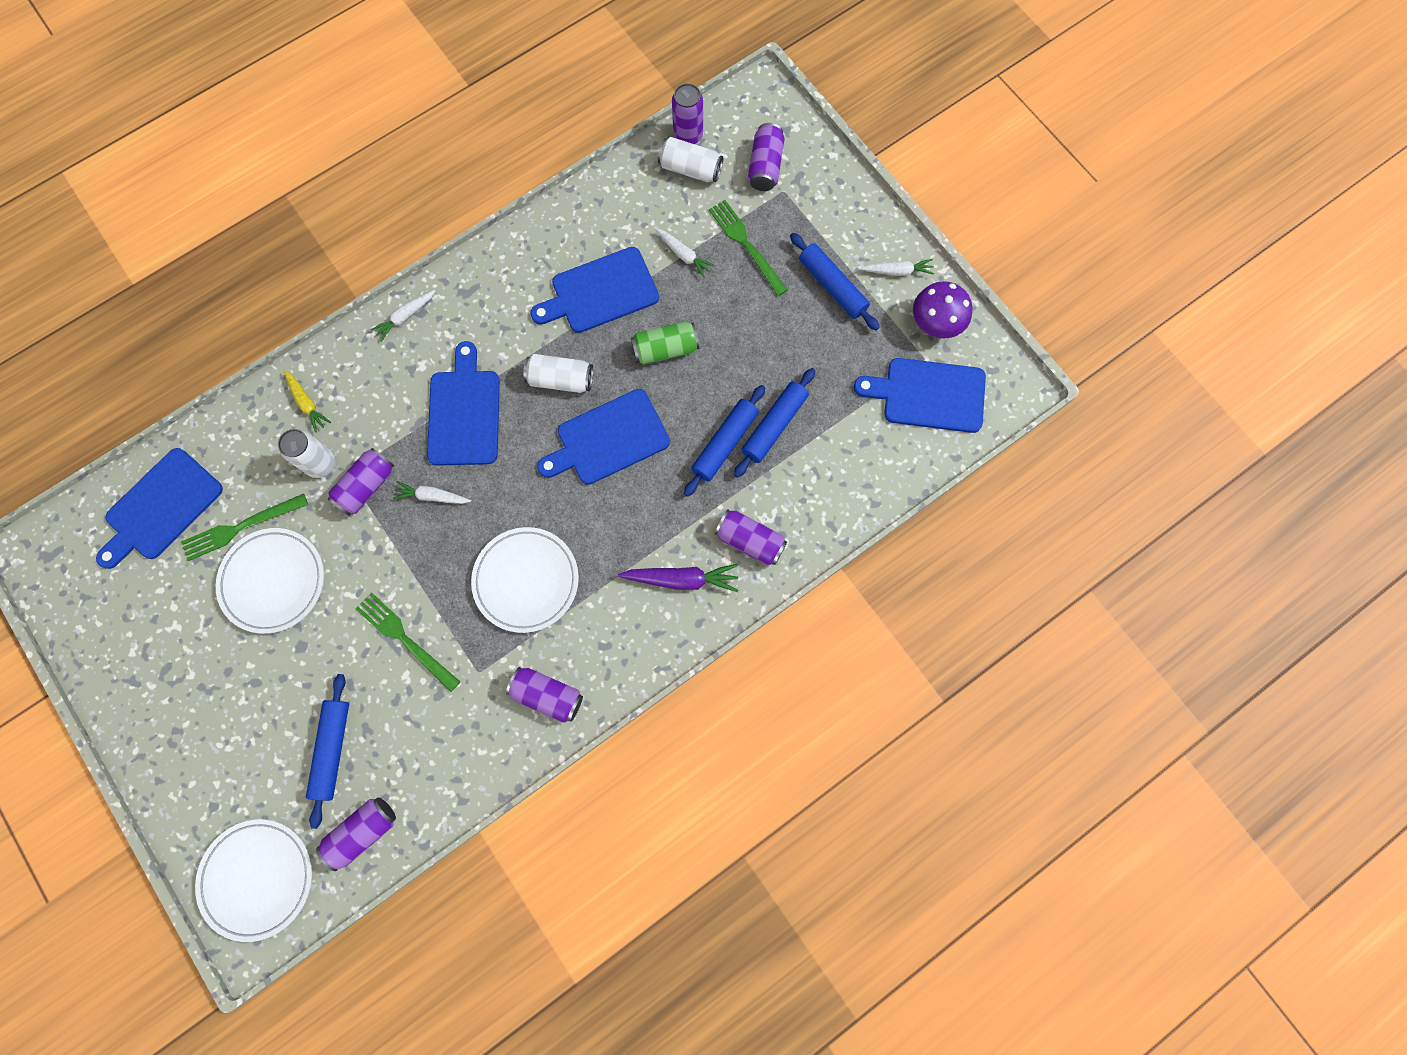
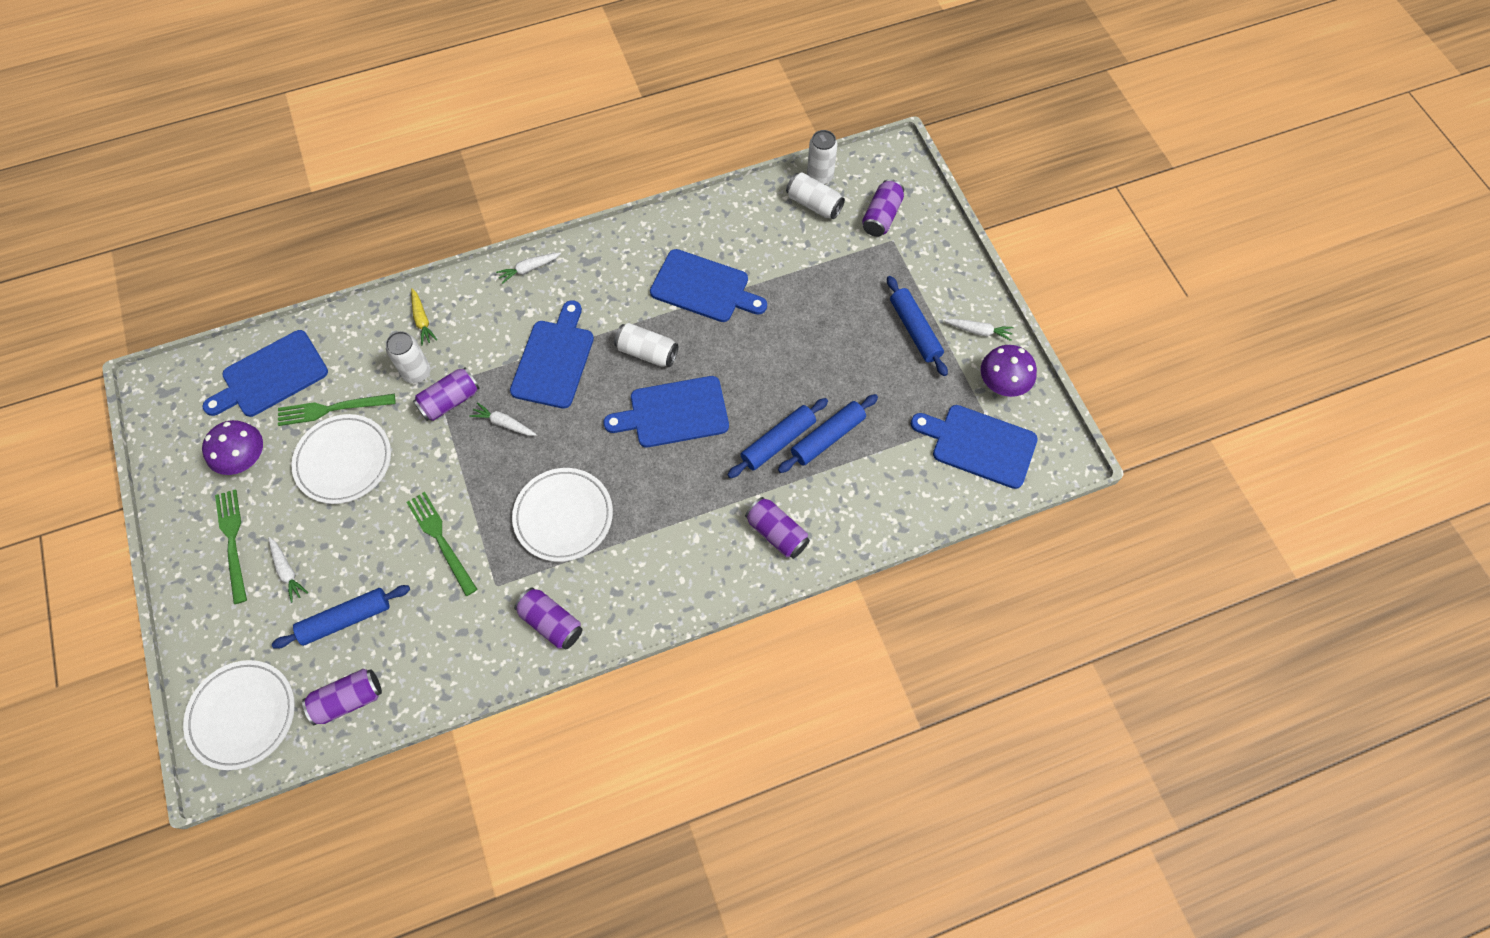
camera: 15 degrees right, 10 degrees down
(164, 606) = (245, 459): none -> purple mushroom
(332, 749) = (346, 619): blue rolling pin -> blue rolling pin turned 45 degrees clockwise
(600, 292) = (704, 288): blue cutting board -> blue cutting board turned 150 degrees counterclockwise
(665, 349) = (748, 349): green can -> none
(681, 579) = (704, 551): purple carrot -> none
(684, 255) = (787, 273): white carrot -> white carrot (287, 571)
(688, 135) = (820, 176): purple can -> white can
(746, 245) = (846, 278): green fork -> green fork (233, 541)

